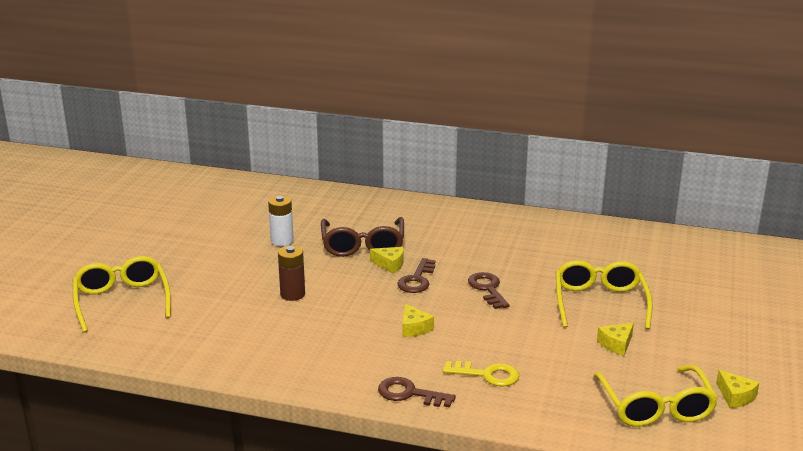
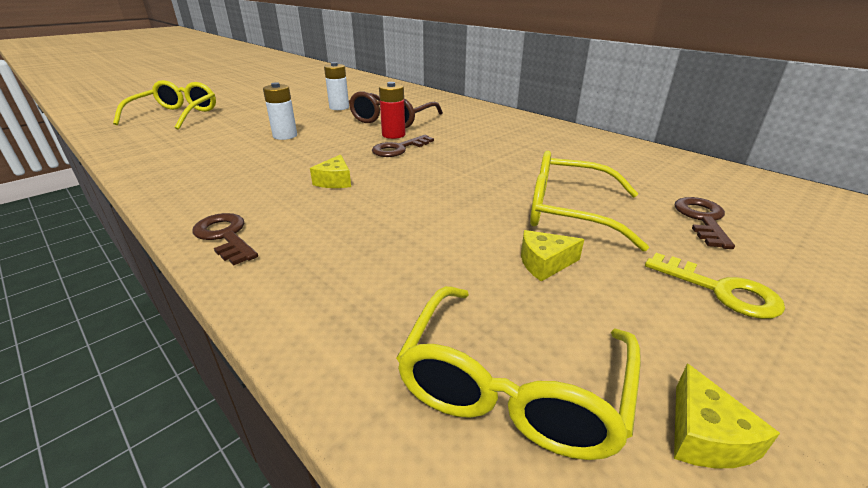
camera: 30 degrees right, 5 degrees up
(292, 294) = (285, 136): brown battery -> white battery
(390, 264) = (393, 135): yellow cheese -> red battery
(487, 289) = (455, 169): brown key -> brown key (702, 219)
(487, 375) = (333, 245): yellow key -> yellow key (721, 290)
(600, 303) = (570, 212): yellow glasses -> yellow glasses turned 105 degrees counterclockwise

